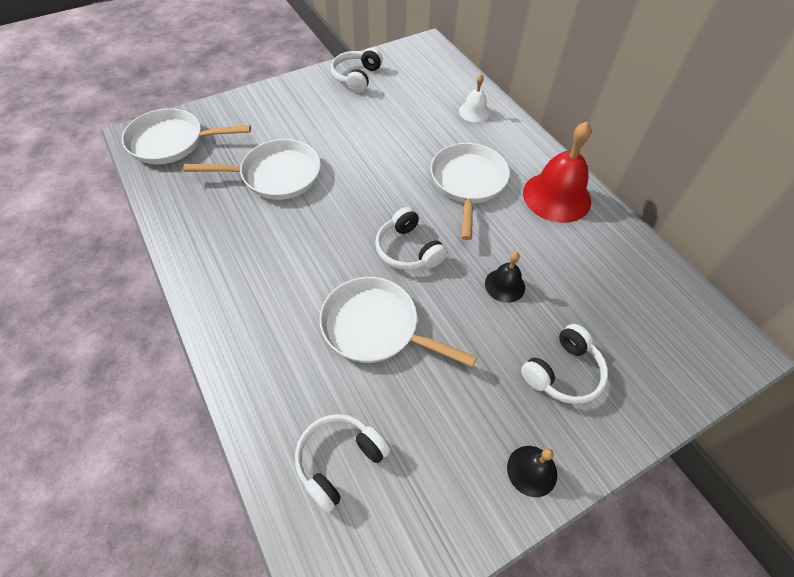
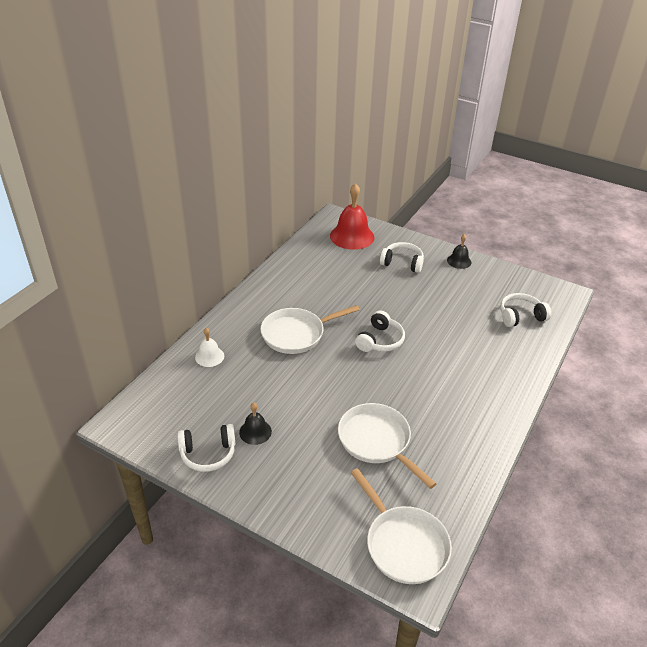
camera: 120 degrees left, 15 degrees down
(339, 461) = (520, 316): white headphones -> white headphones turned 150 degrees clockwise
(376, 327) = (444, 332): white pan -> none
(505, 285) = (368, 294): black bell -> black bell (255, 432)
(556, 196) = (276, 292): red bell -> red bell (352, 236)

